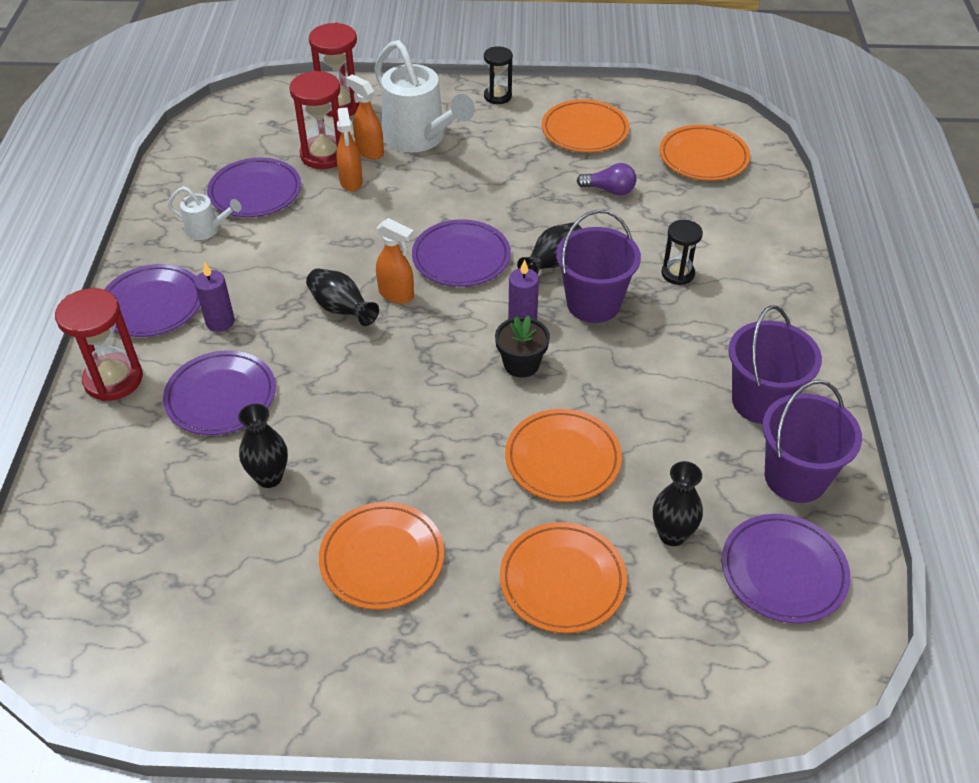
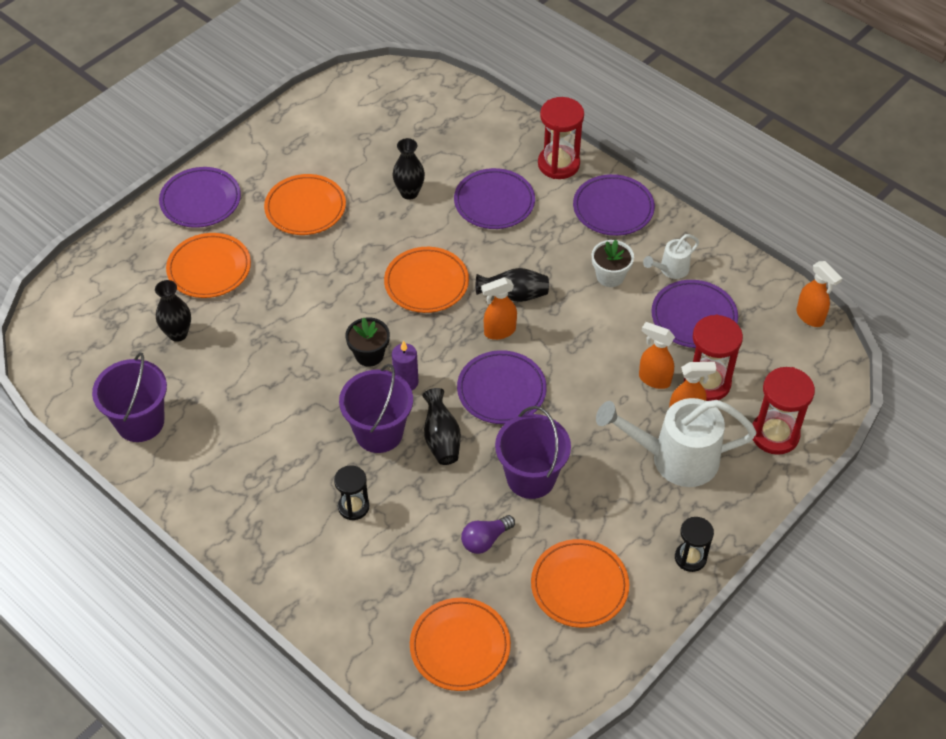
camera: 130 degrees right, 5 degrees up
(192, 134) = (810, 317): none -> orange spray bottle
(220, 322) = (563, 232): purple candle -> none
(252, 262) = (610, 276): none -> white flower pot
(562, 459) = (278, 323): orange plate -> orange plate (426, 283)
(761, 401) = (204, 455): purple bucket -> purple bucket (531, 477)
(783, 571) = (102, 363): purple plate -> purple plate (200, 200)

